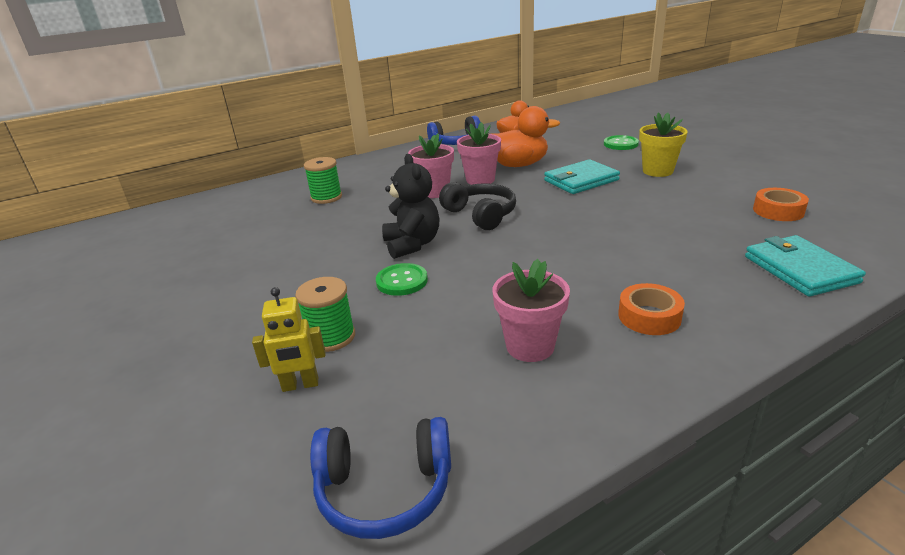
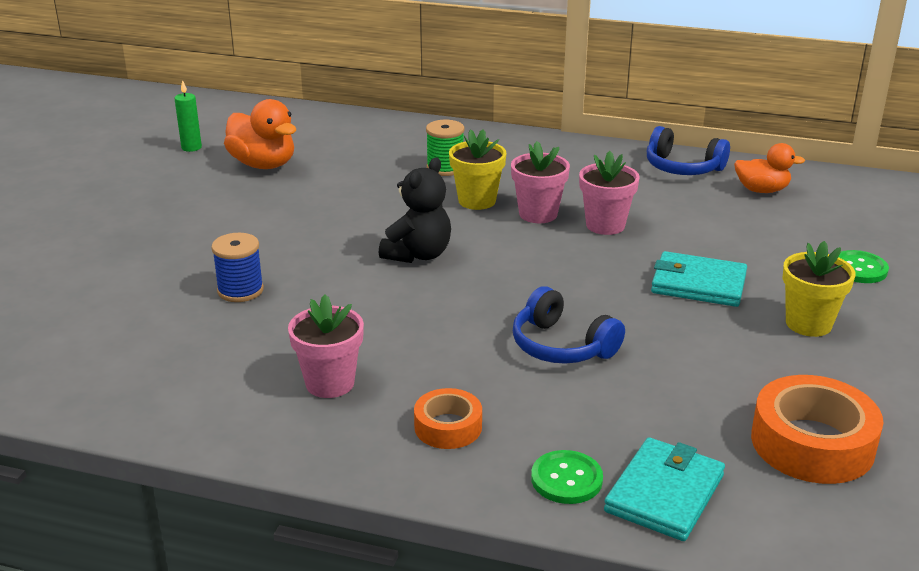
camera: 45 degrees right, 0 degrees up
(79, 276) = (191, 147): none -> green candle
(300, 385) = (175, 309): yellow robot -> none
(331, 337) = (240, 290): green spool -> blue spool
(384, 202) = (477, 201): none -> yellow flower pot
(385, 489) = (115, 393): blue headphones -> blue headphones (561, 346)
(402, 281) = (352, 280): green button -> green button (566, 479)
(480, 215) = (525, 261): black headphones -> none
(518, 165) = (680, 229): orange duck -> orange duck (263, 164)
(778, 211) = (812, 443): orange tape -> orange tape, size x1.74

